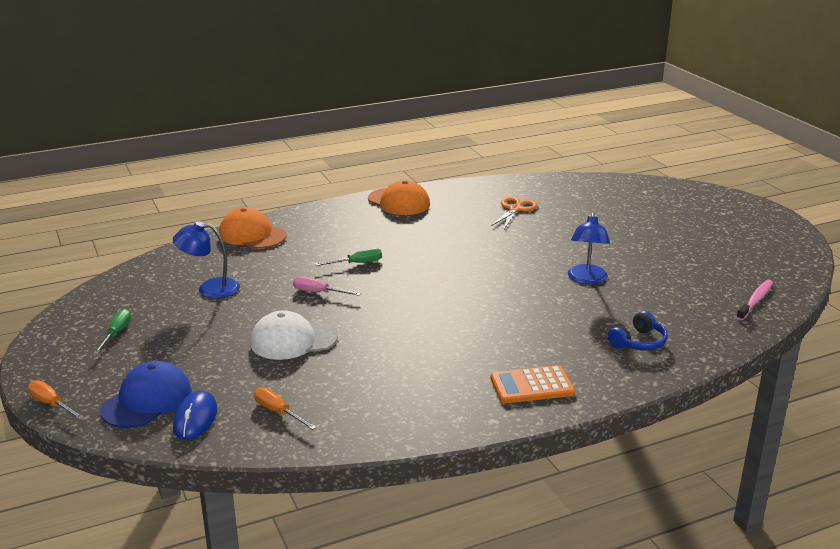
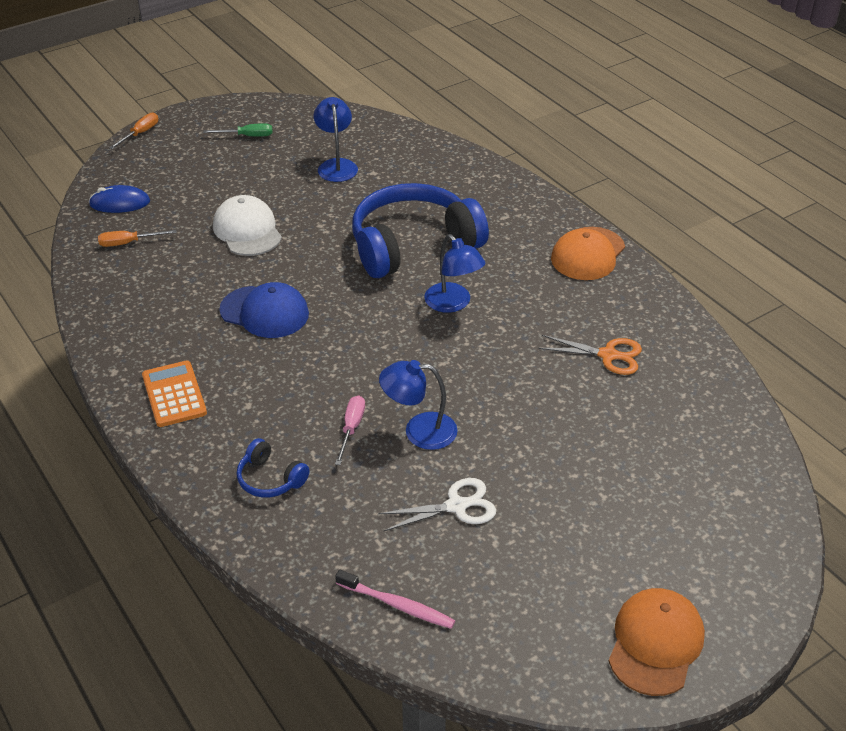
camera: 80 degrees right, 15 degrees up
(147, 400) = (145, 174): blue cap -> blue cap (264, 312)
(252, 235) = (459, 167): orange cap -> orange cap (655, 643)
(278, 412) = (128, 243): orange screwdriver -> orange screwdriver turned 135 degrees counterclockwise
(318, 292) = (342, 230): pink screwdriver -> pink screwdriver (351, 428)
(357, 263) = (413, 245): green screwdriver -> blue headphones
(441, 254) = (453, 304): none -> blue lamp
(662, 273) = (456, 506): none -> white scissors

